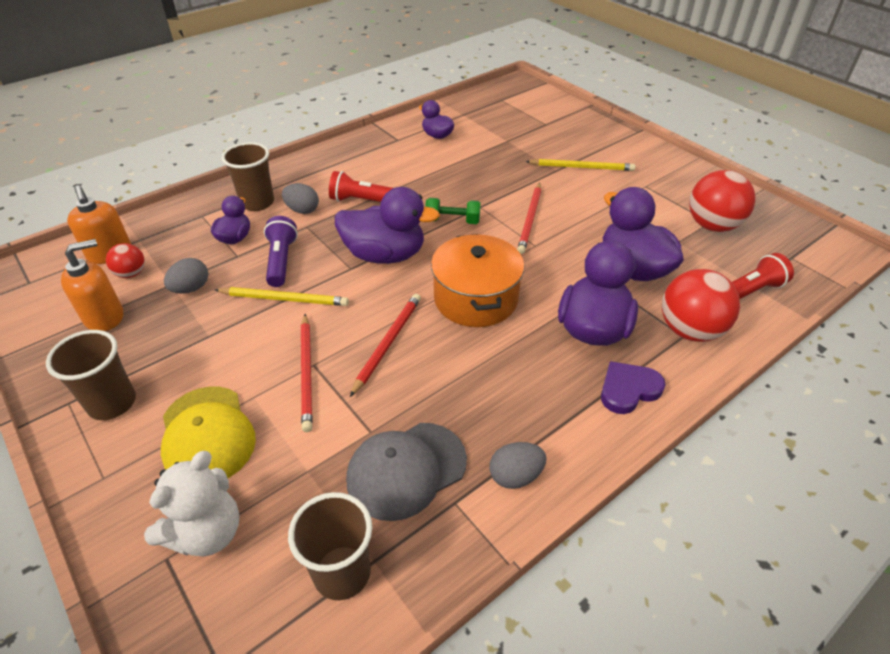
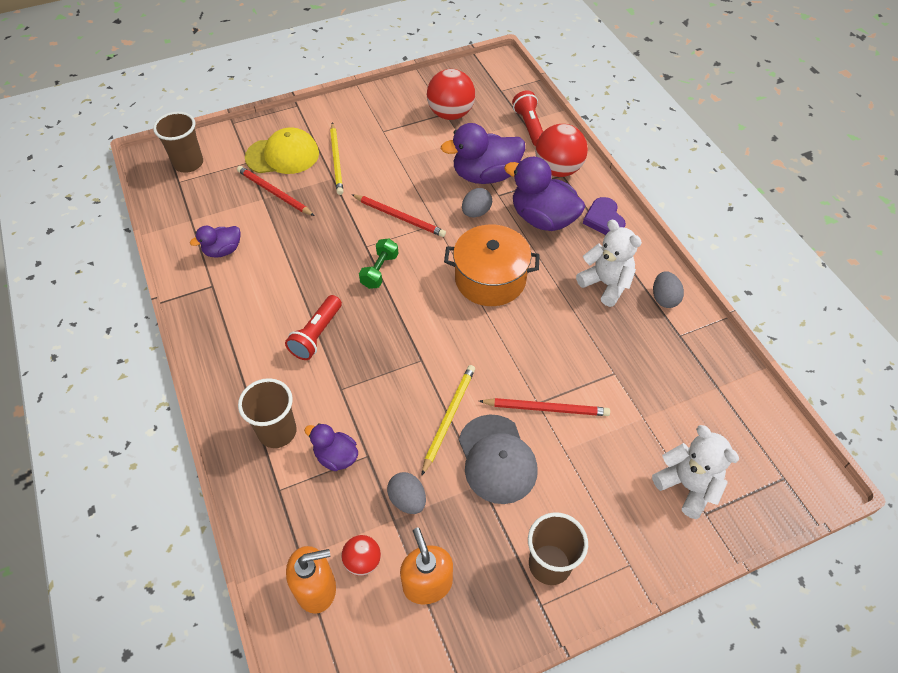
camera: 75 degrees left, 10 degrees up
(207, 435) = (599, 485): yellow cap -> yellow cap (282, 155)
(281, 261) = (390, 416): purple flashlight -> none
(302, 210) = (310, 390): grey egg -> grey egg (476, 212)
(342, 573) = (724, 406): brown cup -> brown cup (188, 163)
(385, 255) = (411, 331): purple duck -> none
(388, 343) = (526, 347): red pencil -> red pencil (274, 192)
(406, 470) = (651, 357): grey cap -> grey cap (497, 459)
(513, 405) = (606, 284): none -> white teddy bear
(582, 167) = (336, 160): yellow pencil -> yellow pencil turned 150 degrees clockwise

